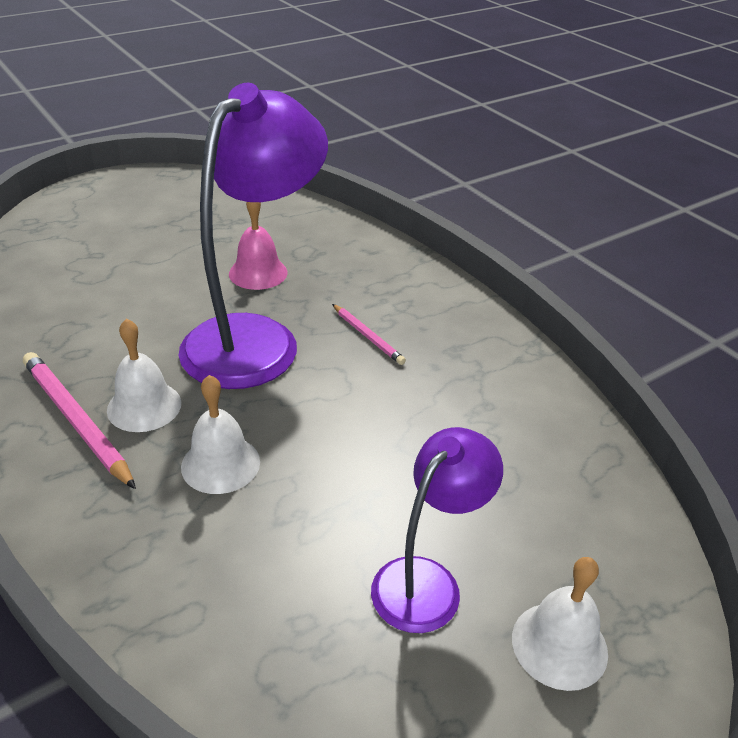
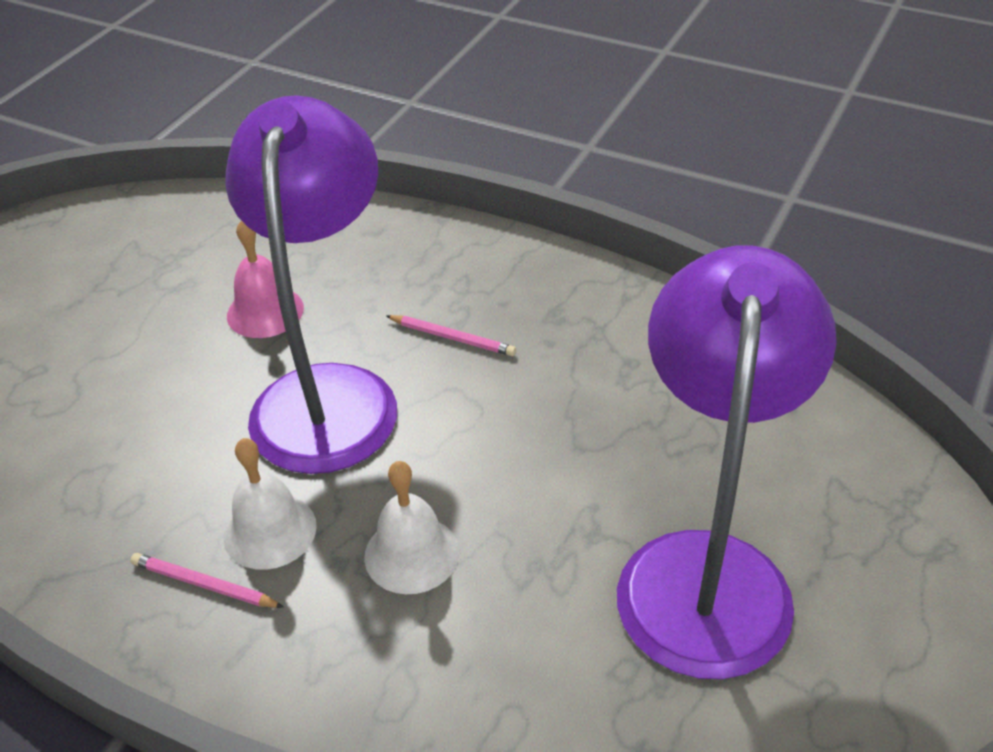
camera: 25 degrees left, 5 degrees up
(76, 420) = (204, 584): pink pencil -> pink pencil, size x0.56
(427, 581) = (706, 570): purple lamp -> purple lamp, size x1.79
(559, 645) = (858, 569): white bell -> none

